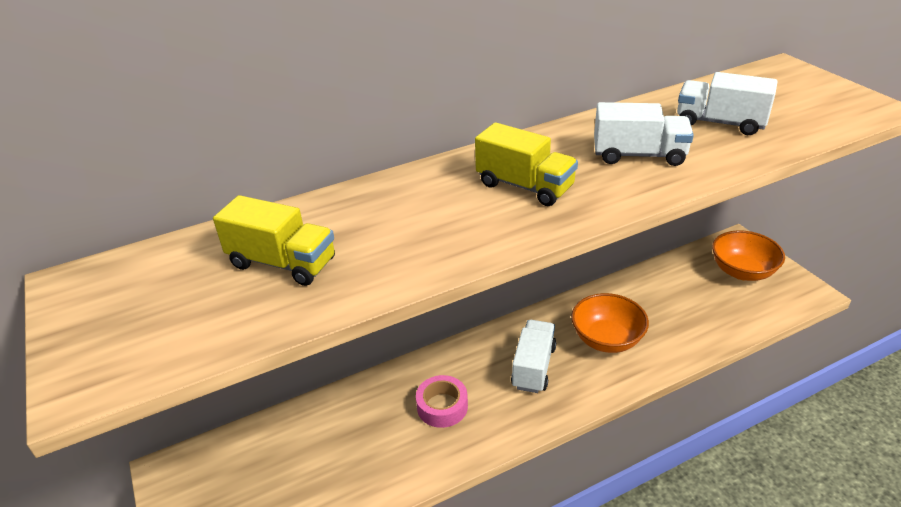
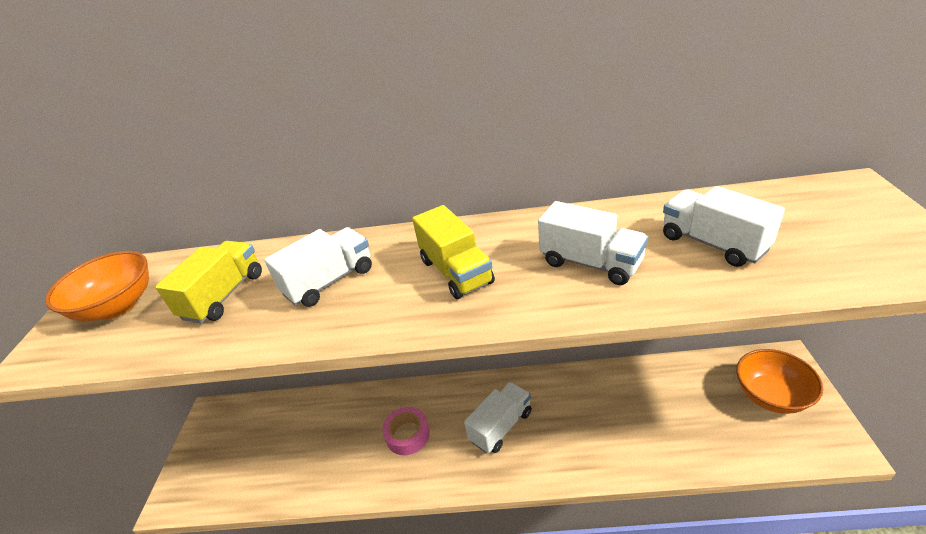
camera: 30 degrees right, 0 degrees up
(282, 263) = (224, 295): yellow truck -> yellow truck turned 120 degrees counterclockwise
(399, 222) = (329, 281): none -> white truck
(606, 339) = (582, 423): orange bowl -> orange bowl (117, 306)

